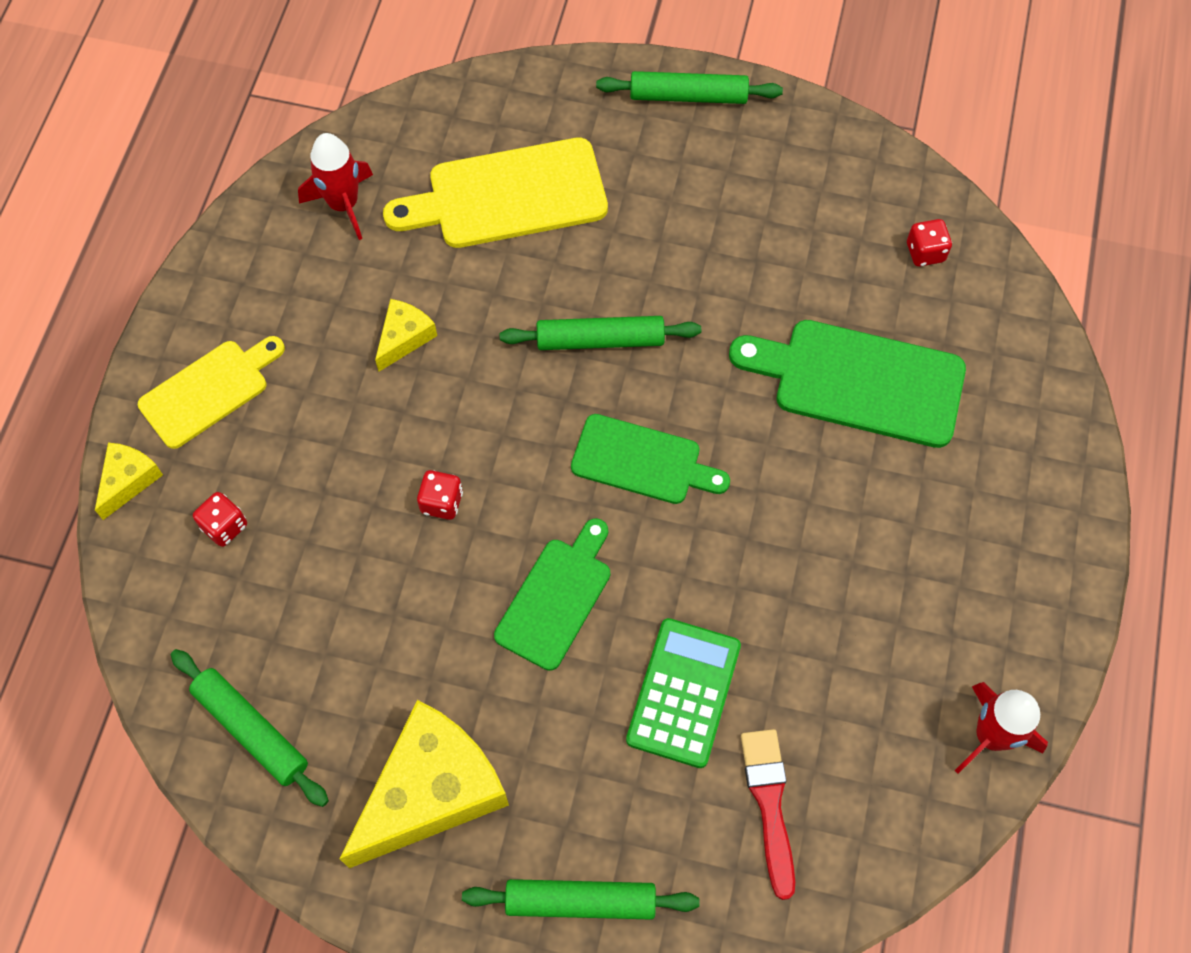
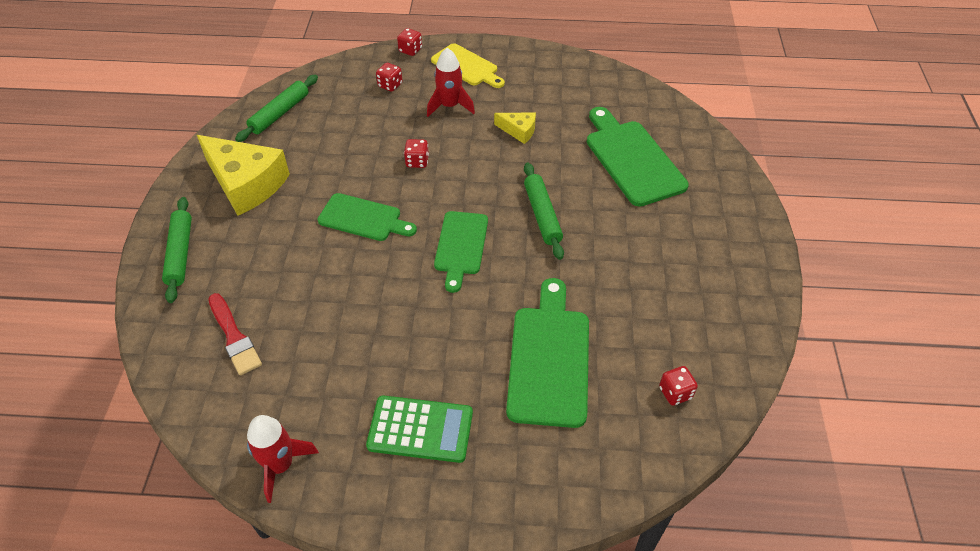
camera: 80 degrees right, 15 degrees down
(129, 480) = (410, 50): yellow cheese -> red dice
(343, 204) = (598, 94): red rocket -> red rocket (450, 106)
(508, 195) = (632, 159): yellow cutting board -> green cutting board
(683, 693) = (306, 285): green calculator -> green calculator (420, 429)
(688, 96) = (751, 236): green rolling pin -> none
(769, 804) = (234, 337): red brush -> red brush turned 75 degrees clockwise

